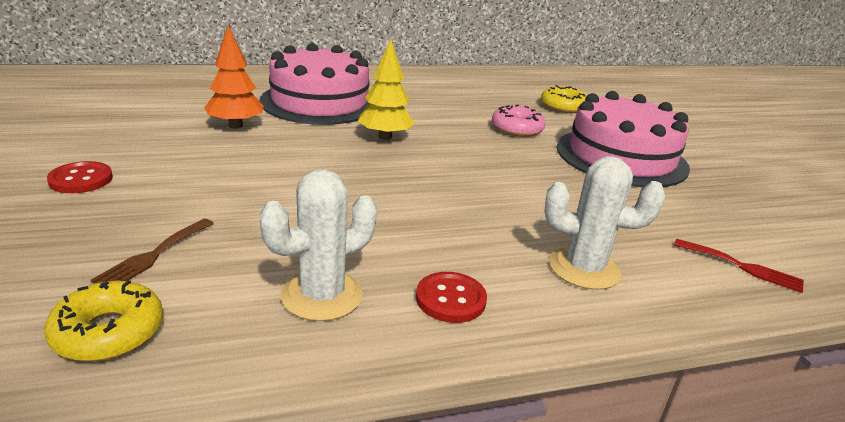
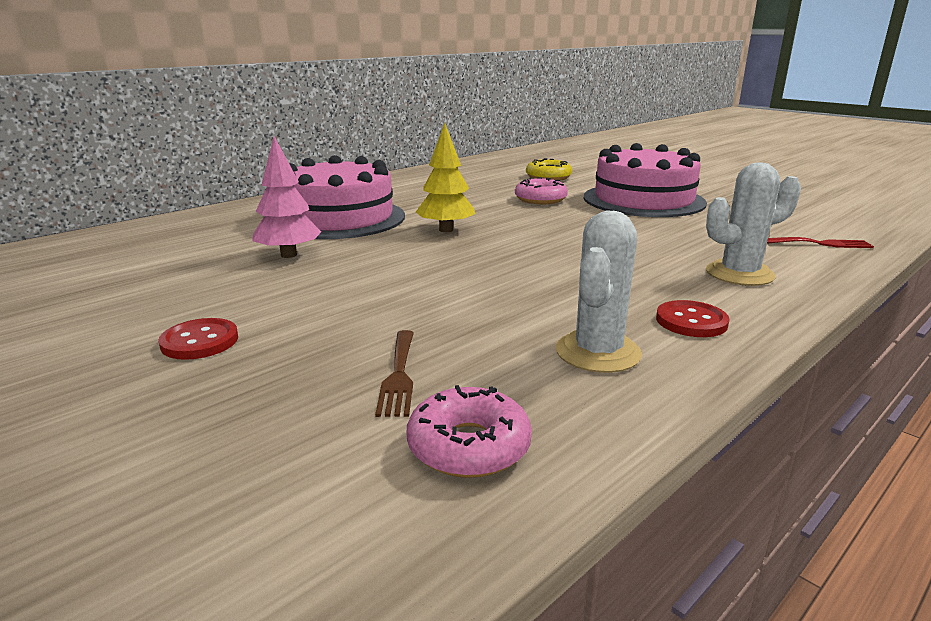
camera: 25 degrees left, 5 degrees down
(108, 332) = (469, 446): yellow donut -> pink donut
(236, 125) = (289, 255): orange tree -> pink tree

